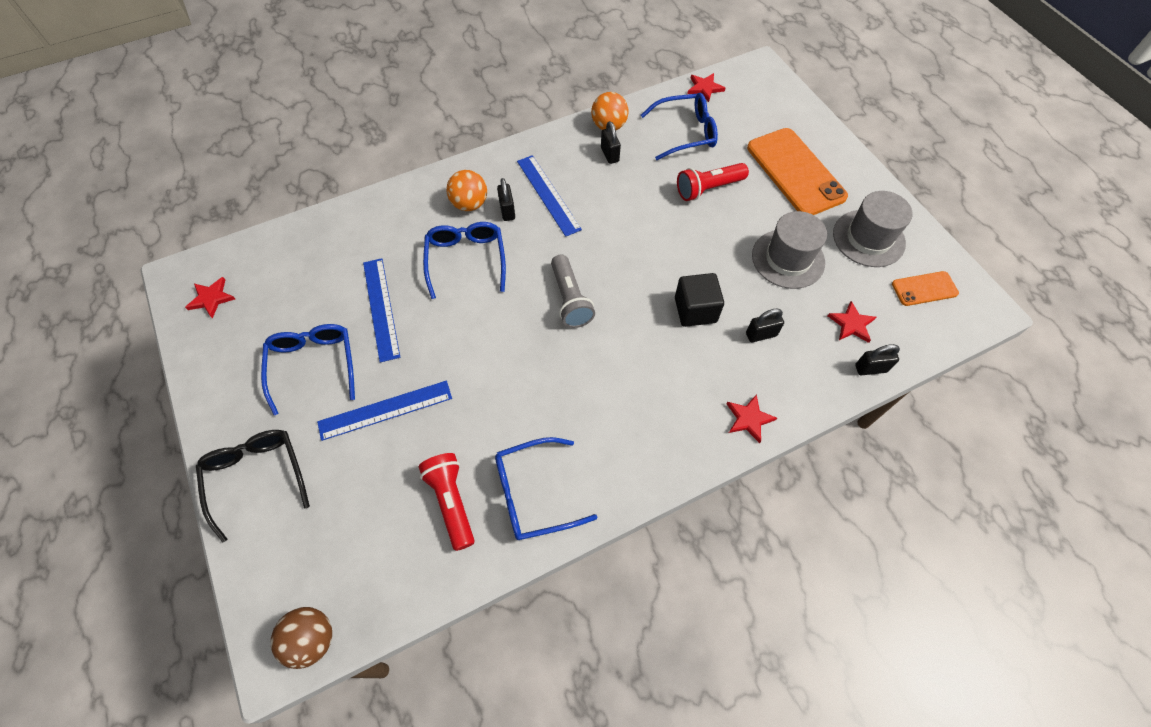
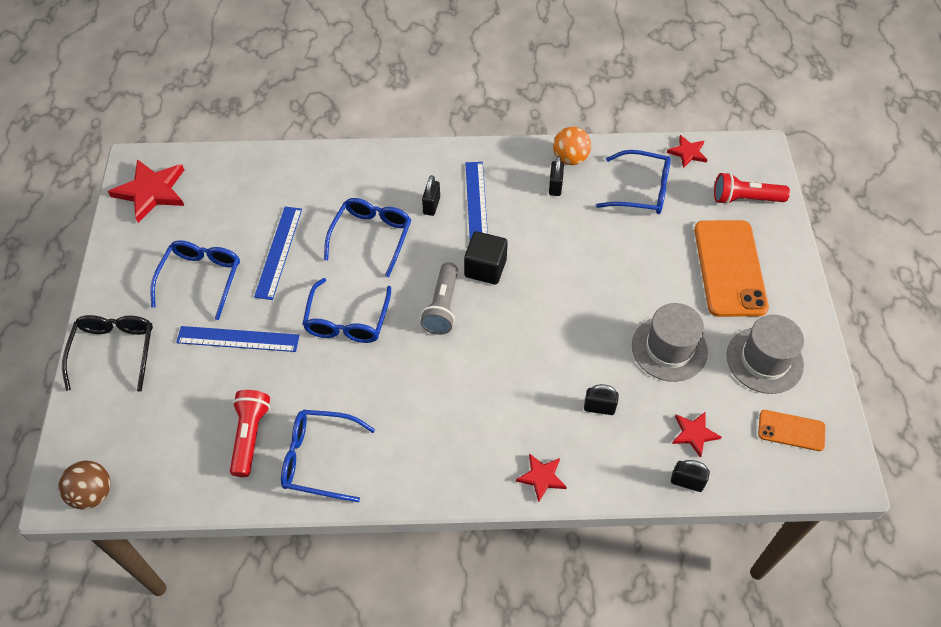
camera: 25 degrees right, 5 degrees down
(211, 298) = (151, 192): red star -> red star, size x1.84
(469, 204) = (402, 187): orange ball -> none
(487, 349) = (347, 321): none -> blue glasses
(695, 310) = (550, 361): black cube -> black cube (485, 268)
(708, 189) = (631, 253): red flashlight -> red flashlight (745, 199)

